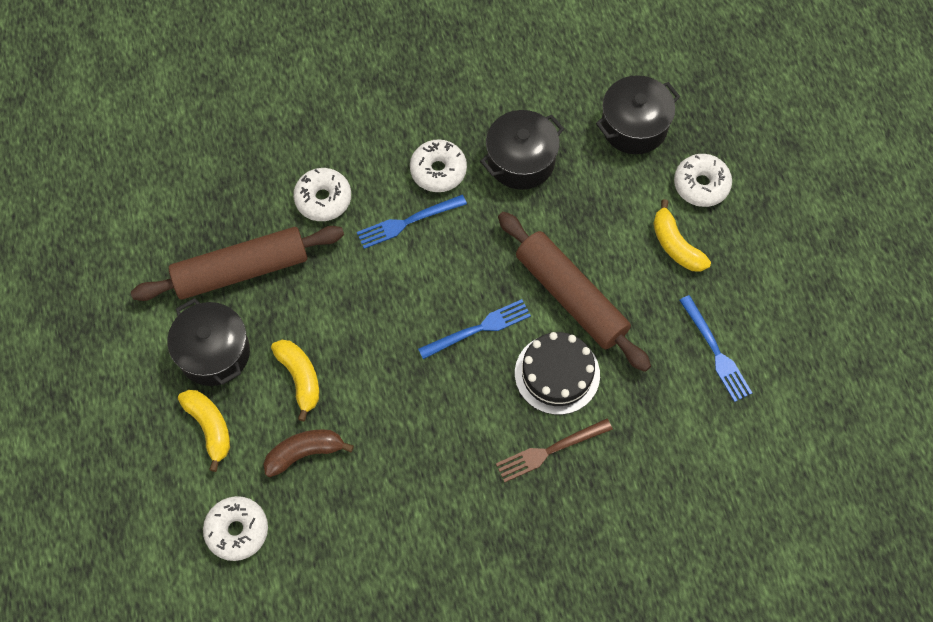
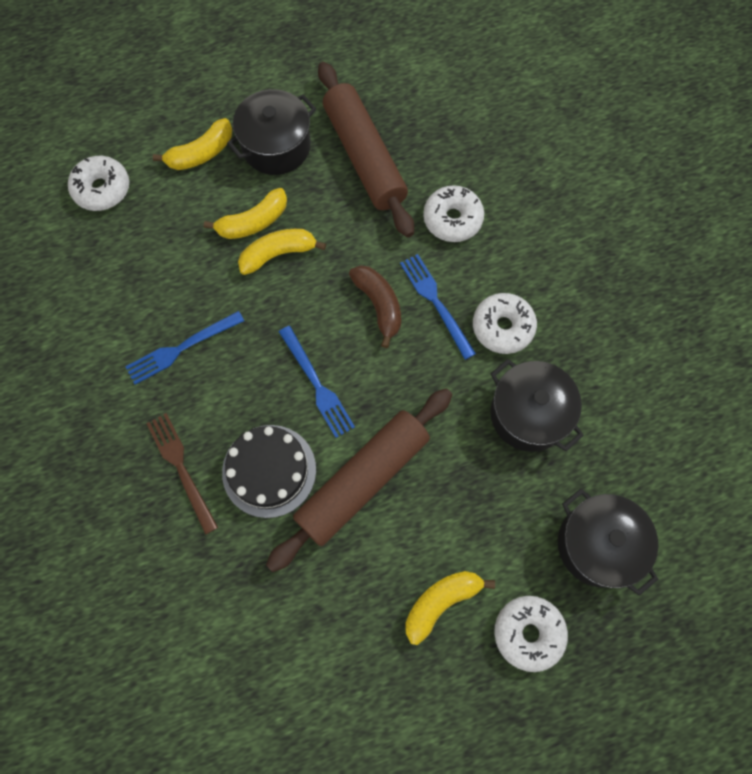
camera: 85 degrees right, 5 degrees up
(304, 453) = (177, 235): brown banana -> brown banana (379, 305)
(339, 356) = (278, 254): none -> yellow banana
(715, 352) = (305, 655): blue fork -> blue fork (181, 348)

